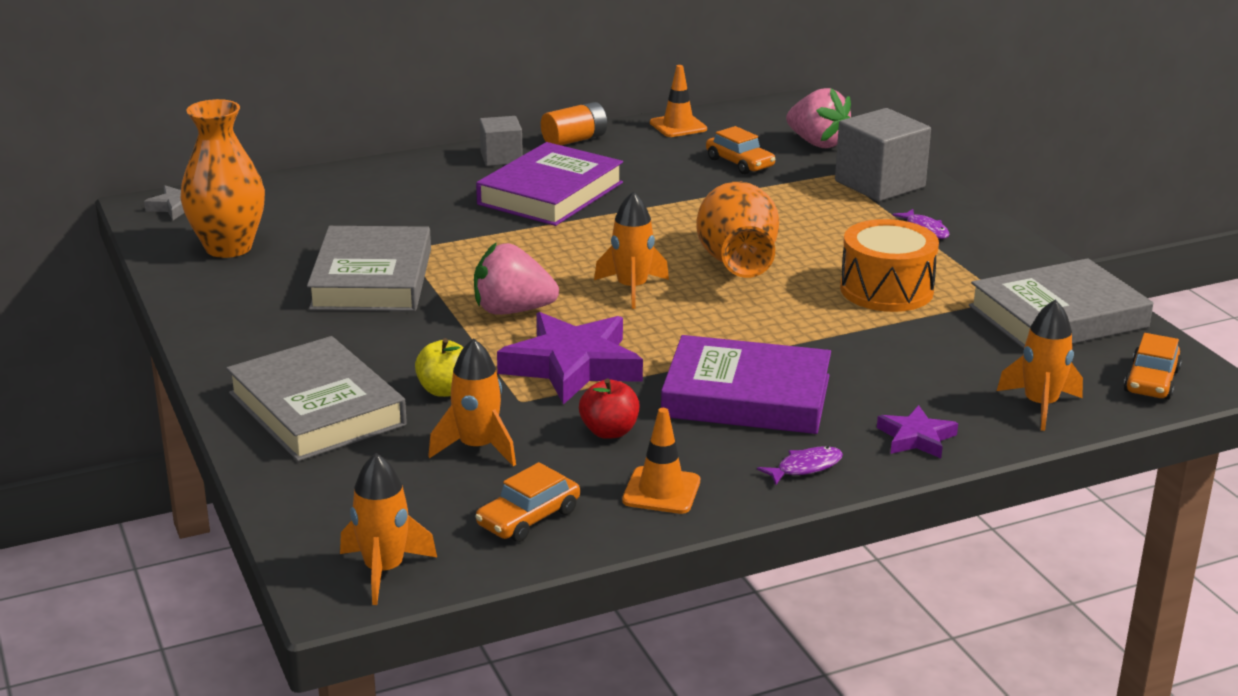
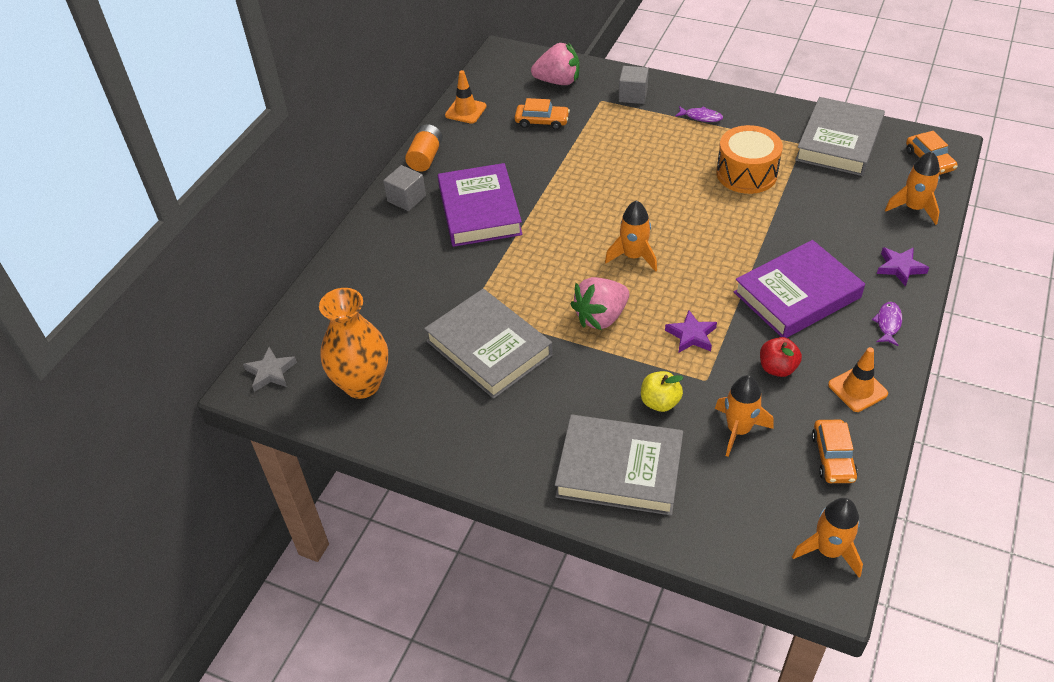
camera: 40 degrees left, 20 degrees up
(572, 366) = (691, 335): purple star -> purple star, size x0.52
(737, 265) = (656, 202): orange vase -> none
(879, 184) = (633, 95): grey cube -> grey cube, size x0.59

